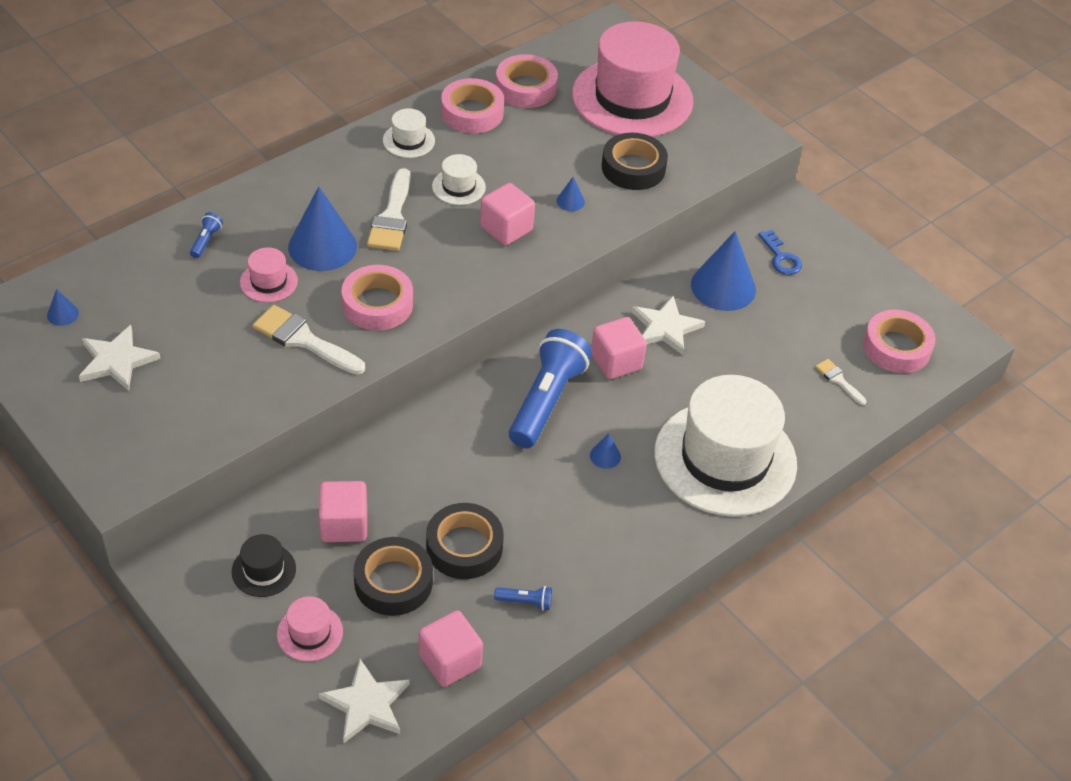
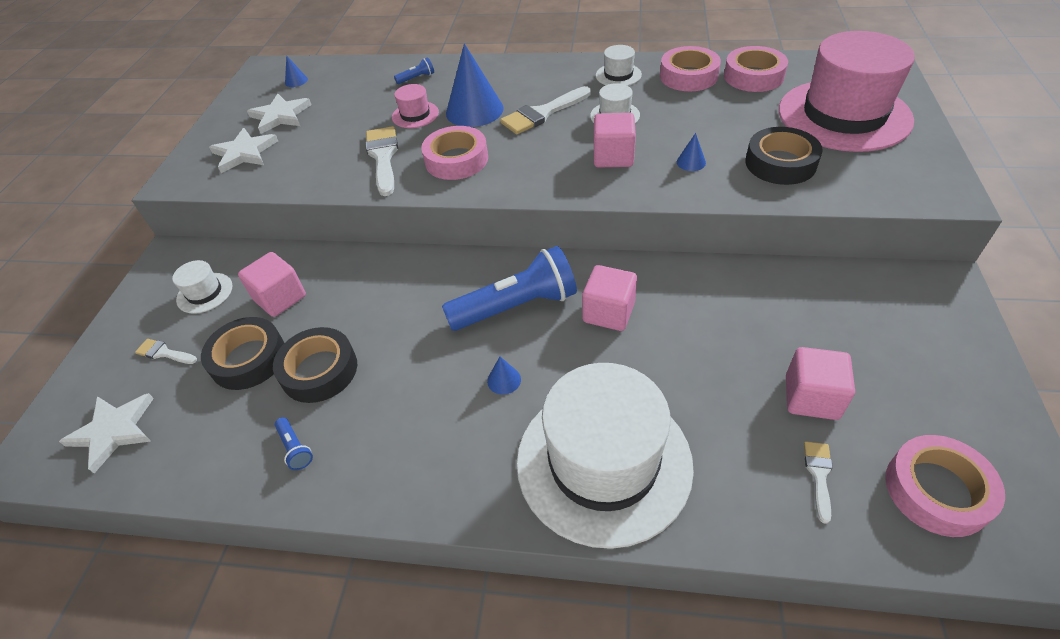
camera: 55 degrees right, 0 degrees up
(263, 570) = (205, 293): black hat -> white hat
(310, 633) = (164, 353): pink hat -> white brush
(450, 661) = (193, 448): pink cube -> pink cube (811, 397)
(665, 328) = (686, 312): white star -> white star (244, 153)
(723, 287) = (784, 311): blue cone -> none
(781, 257) = (880, 319): blue key -> none

